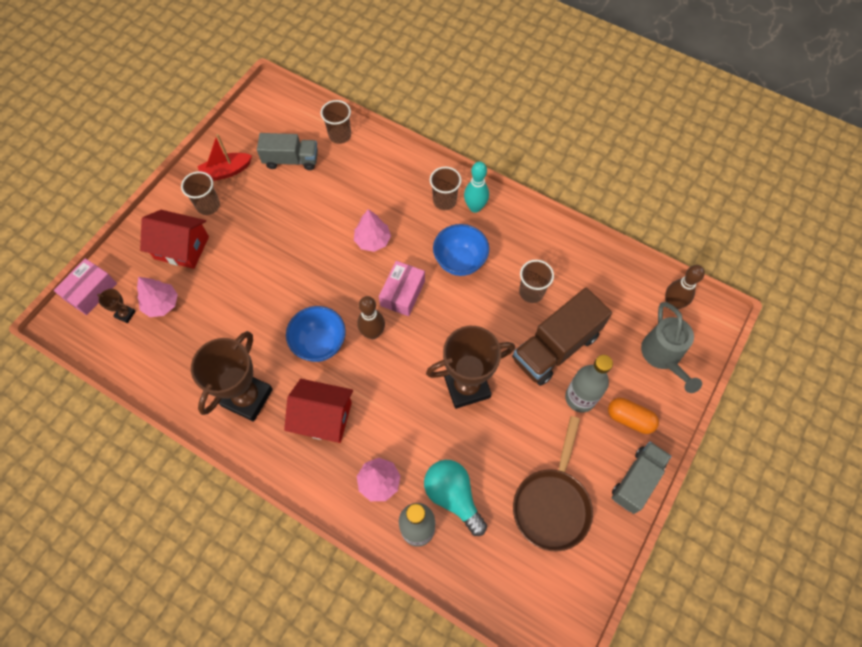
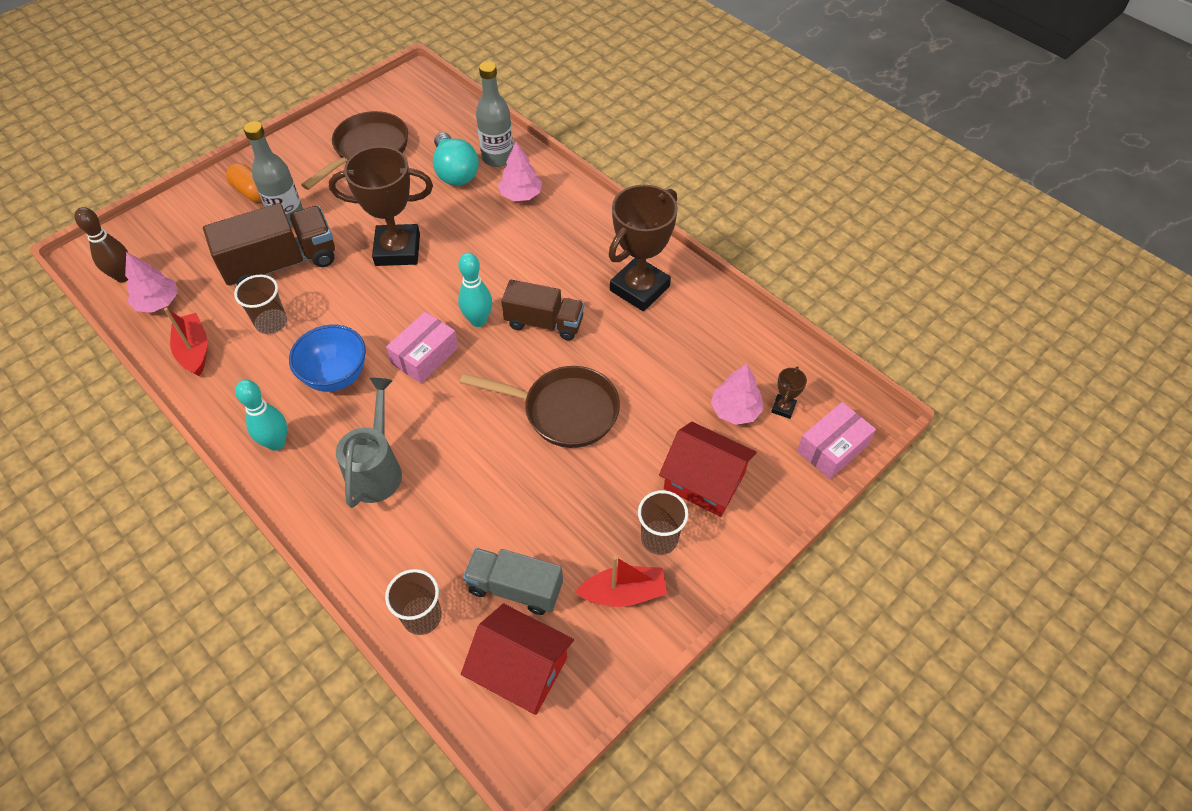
camera: 165 degrees left, 10 degrees down
(125, 314) = (783, 408): brown trophy -> brown trophy turned 75 degrees clockwise
(287, 274) = (564, 411): none -> brown pan
(320, 344) = (544, 323): blue bowl -> brown truck
(323, 417) = (561, 255): red house -> red house (520, 669)
(372, 240) = (436, 429): pink tree -> pink tree (158, 302)
(373, 333) = (478, 320): brown bowling pin -> turquoise bowling pin
(444, 201) = (313, 462): brown cup -> none
(573, 257) = (194, 350): none -> red boat
(636, 480) = (281, 150): grey truck -> none
(663, 357) = (176, 232): grey watering can -> grey watering can (377, 469)

